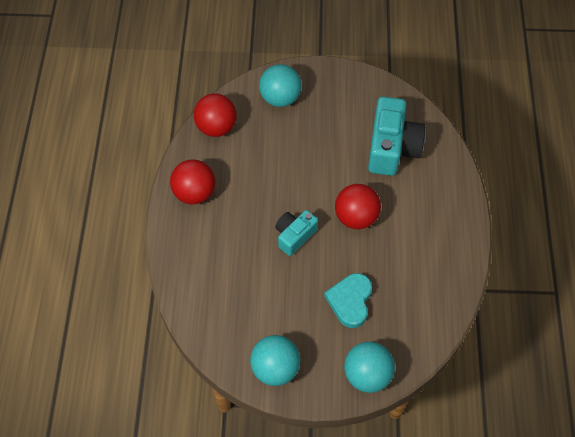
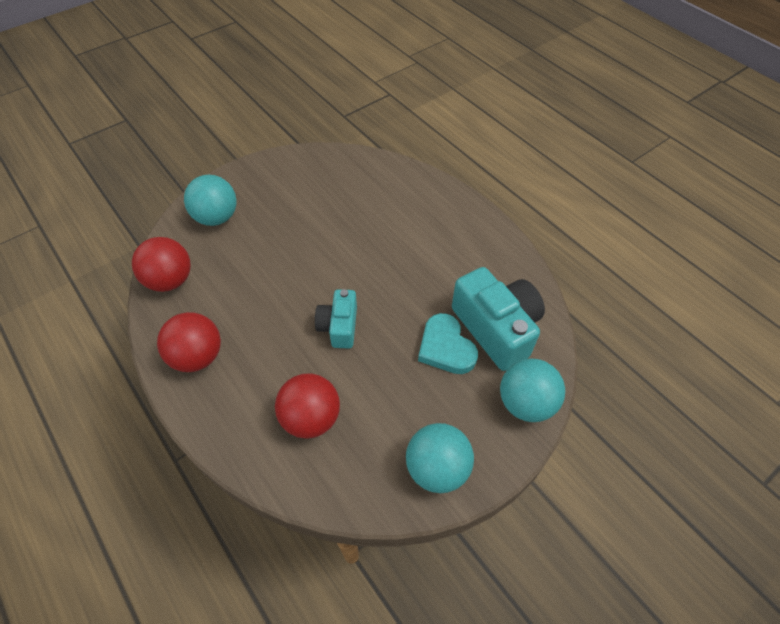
camera: 40 degrees left, 5 degrees down
(356, 217) = (381, 272): red ball -> red ball (311, 418)
(392, 148) = (359, 197): turquoise camera -> turquoise camera (496, 328)

